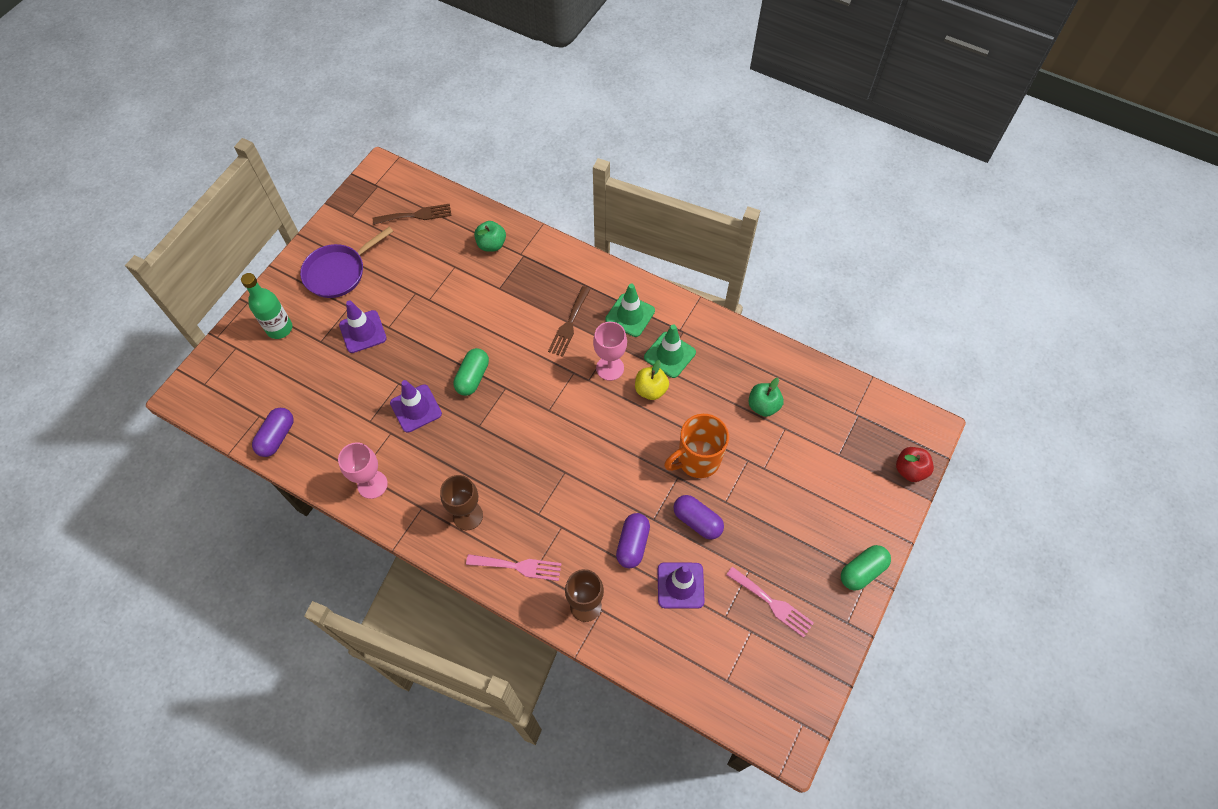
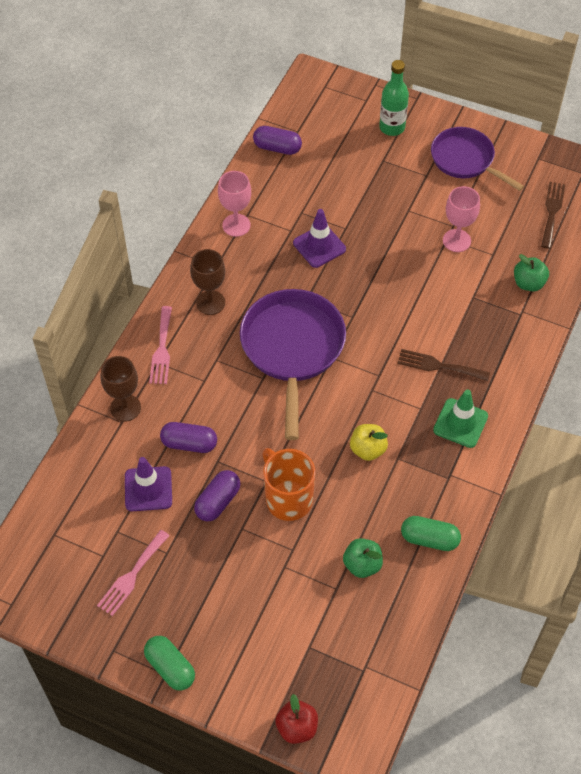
camera: 85 degrees right, 5 degrees down
(363, 332) = (399, 191): purple traffic cone -> none
(416, 215) = (552, 212): brown fork -> brown fork turned 150 degrees counterclockwise
(472, 377) = (360, 287): green capsule -> green capsule (429, 539)
(535, 443) = (292, 349): none -> purple pan
(610, 368) = (389, 408): pink goblet -> pink goblet (456, 240)
(669, 355) = (415, 466): green traffic cone -> none

